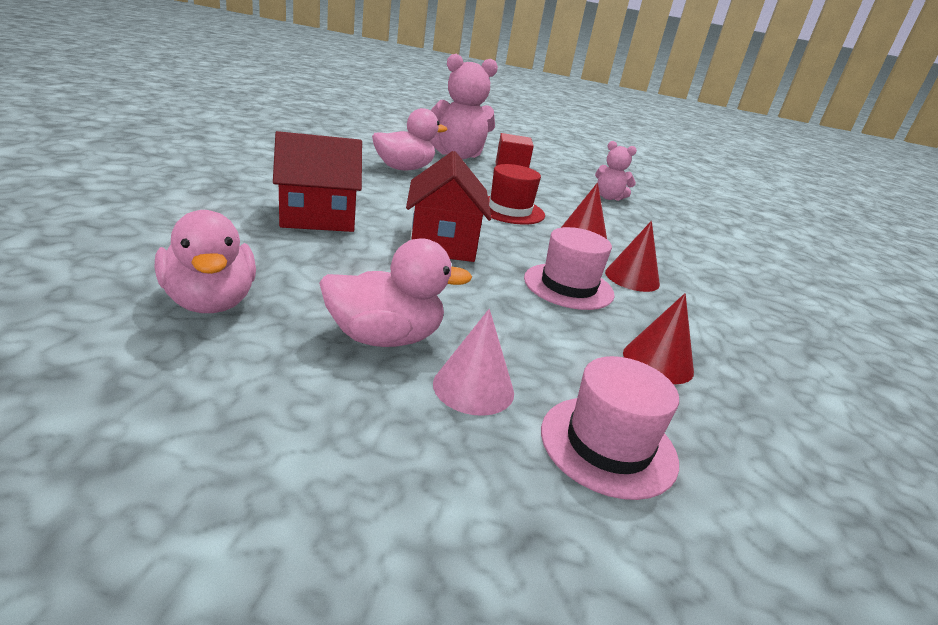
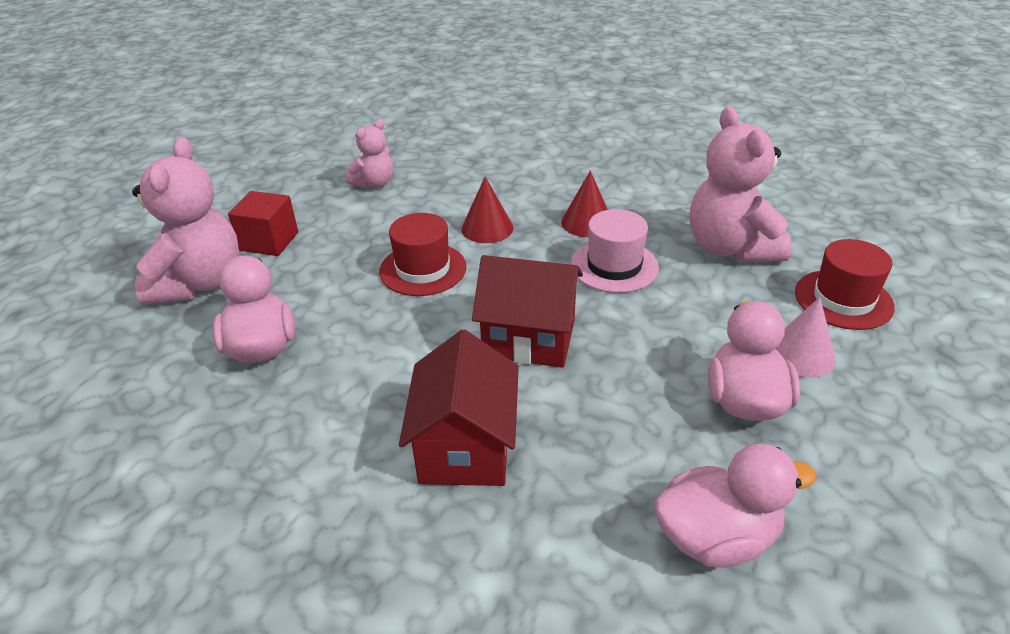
camera: 70 degrees left, 10 degrees up
(608, 445) = (843, 299): pink hat -> red hat
(658, 362) = (730, 248): red cone -> pink teddy bear

